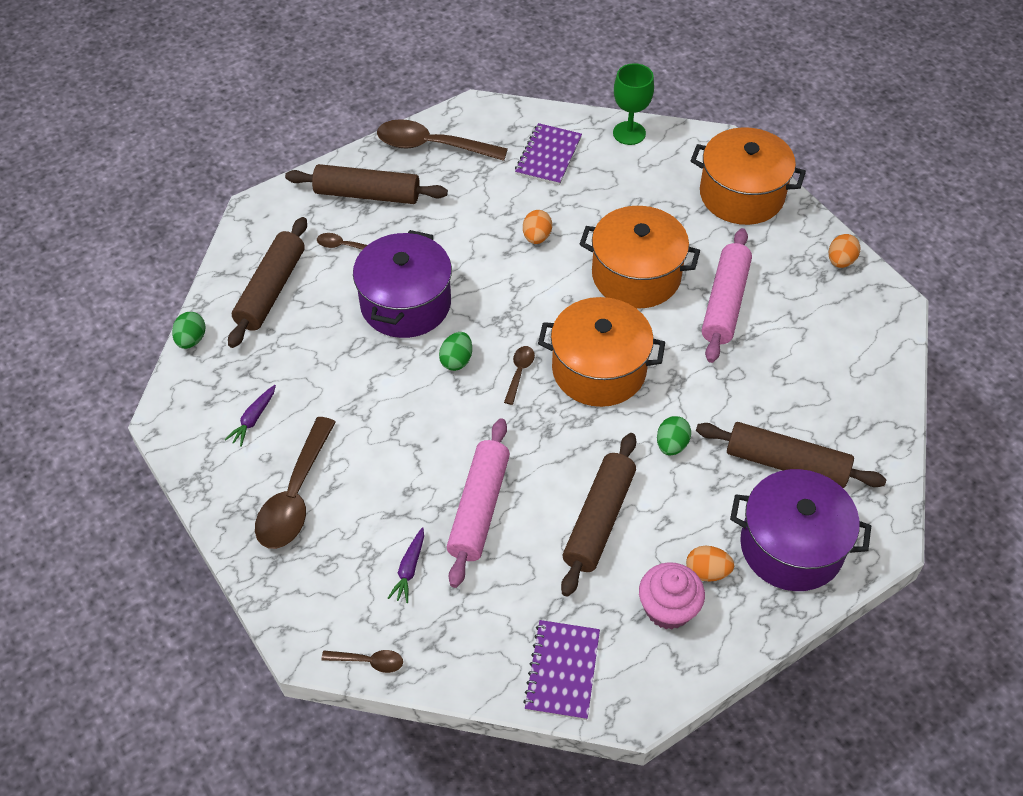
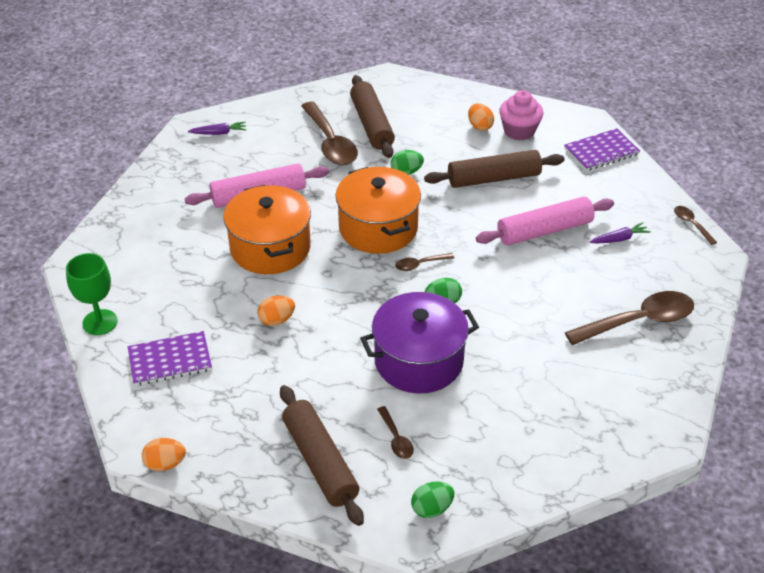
camera: 125 degrees left, 10 degrees down
(191, 340) = (591, 477): green egg -> green egg (432, 508)
(253, 419) = (611, 384): purple carrot -> purple carrot (219, 133)
(271, 290) = (489, 458): brown rolling pin -> none
(432, 146) = (217, 451): brown spoon -> brown spoon (330, 143)
(741, 195) = (133, 228): orange pot -> none
(791, 546) = (428, 104): purple pot -> none
(840, 261) = (169, 159): orange egg -> orange egg (165, 464)

